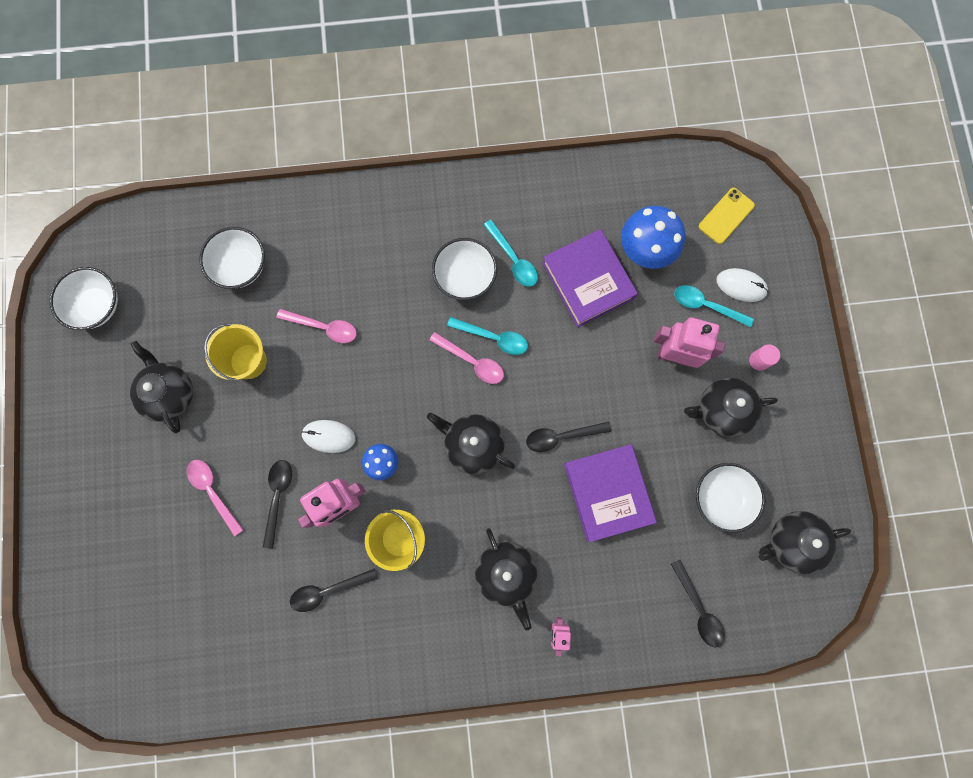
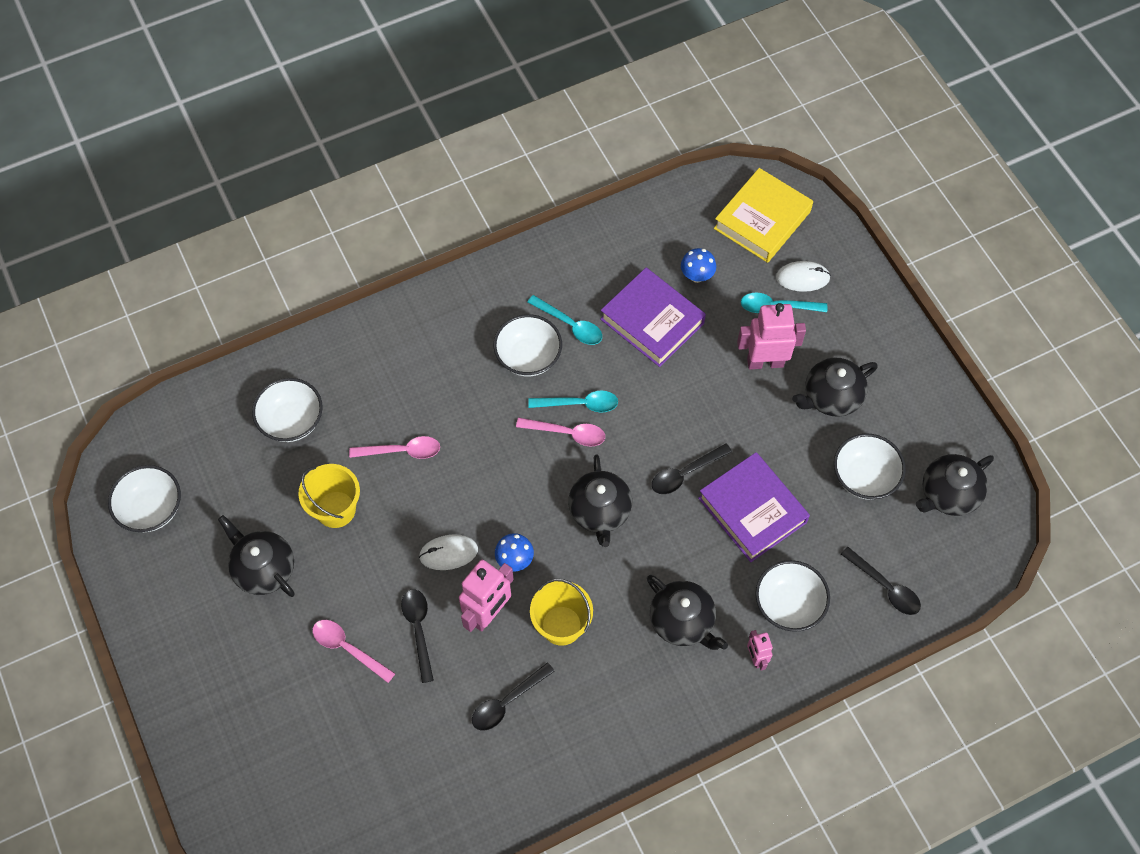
camera: 20 degrees left, 15 degrees down
(473, 445) = (600, 511): black teapot -> black teapot turned 105 degrees counterclockwise
(605, 593) = (788, 604): none -> white bowl
(645, 250) = (697, 276): blue mushroom -> blue mushroom, size x0.55
(726, 216) = (762, 220): yellow phone -> yellow book
(759, 360) = (847, 340): pink cylinder -> none

